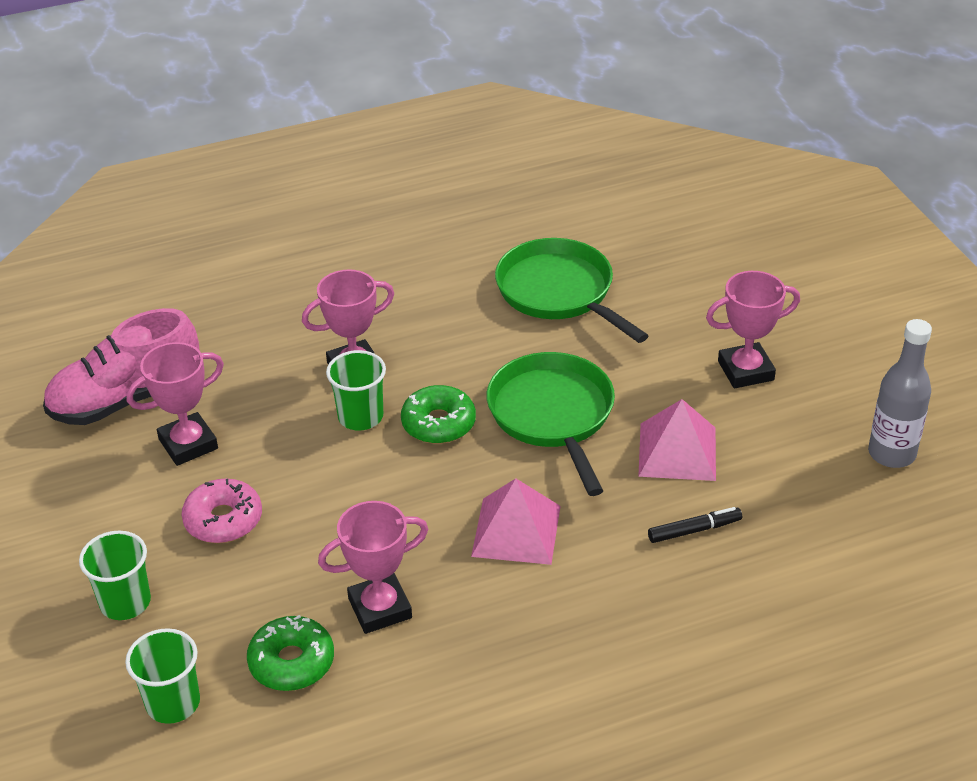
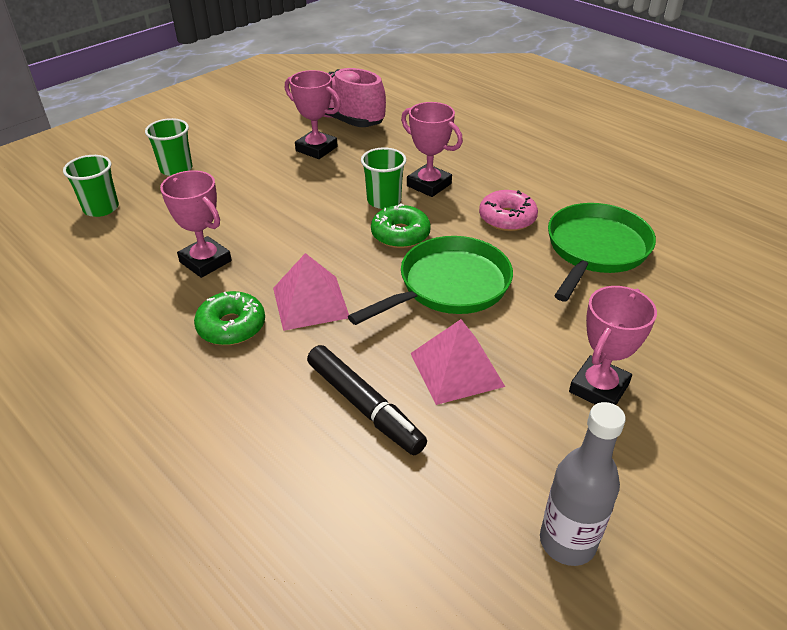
camera: 65 degrees right, 0 degrees up
(223, 520) = (258, 179): pink donut -> pink donut (507, 218)
(292, 662) = (145, 240): green donut -> green donut (231, 326)
(694, 530) = (364, 406): black marker -> black marker, size x1.72
(745, 370) = (599, 388): pink trophy -> pink trophy turned 75 degrees clockwise

